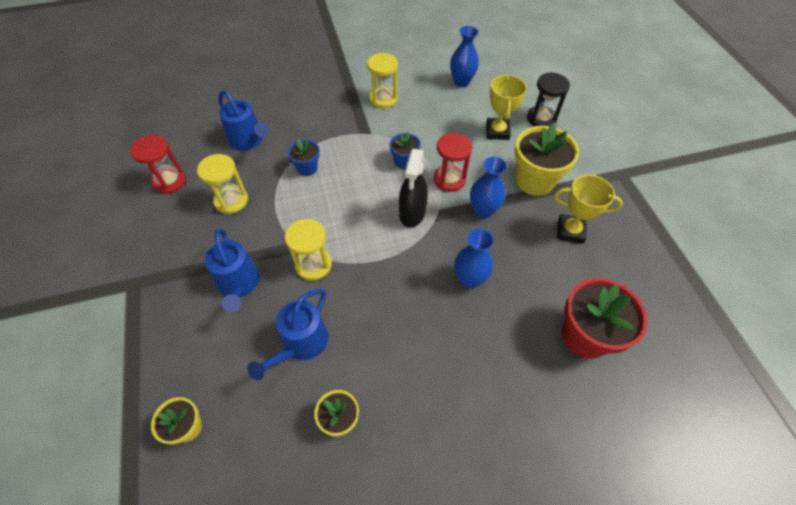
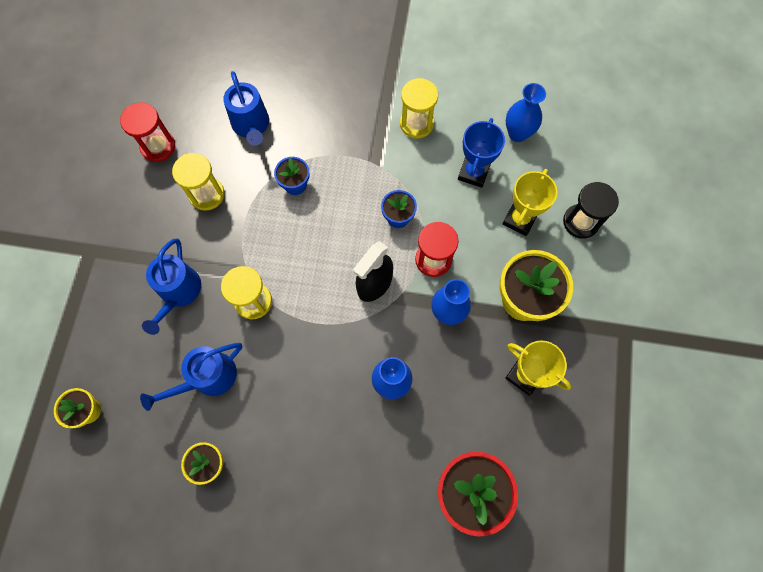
camera: 25 degrees right, 15 degrees up
(445, 114) = (473, 173): none -> blue trophy

